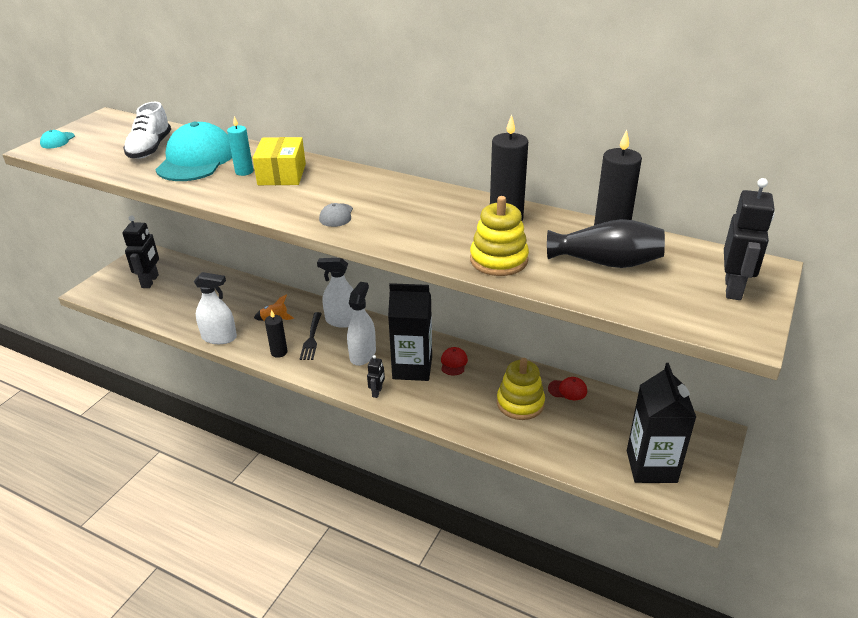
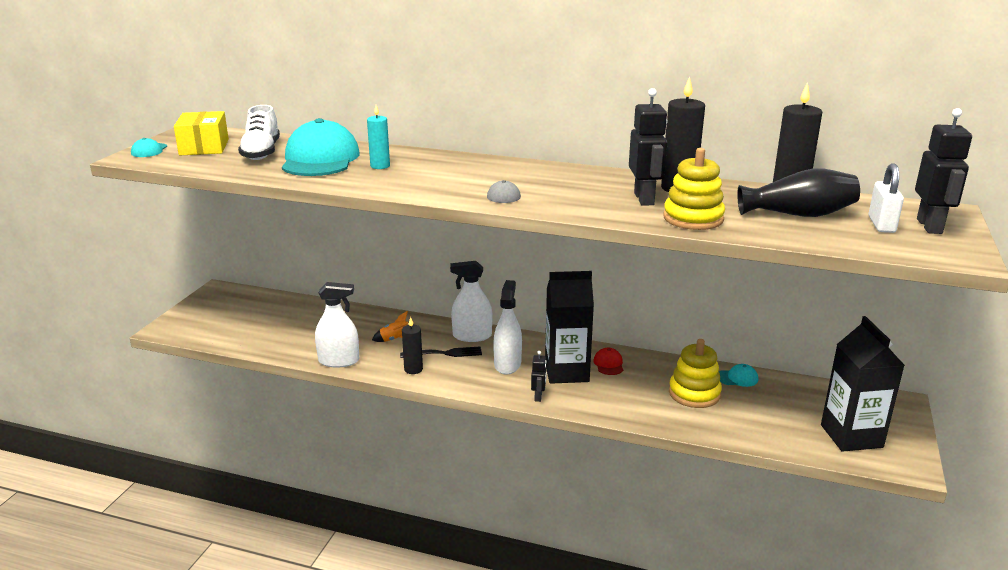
camera: 10 degrees left, 10 degrees down
(150, 281) = (236, 315): black robot -> black robot (644, 199)
(282, 174) = (422, 166): yellow box -> yellow box (204, 147)
(311, 338) = (444, 353): black fork -> black fork turned 90 degrees counterclockwise
(567, 390) = (737, 378): red cap -> turquoise cap
(684, 282) = (881, 224): none -> white padlock

